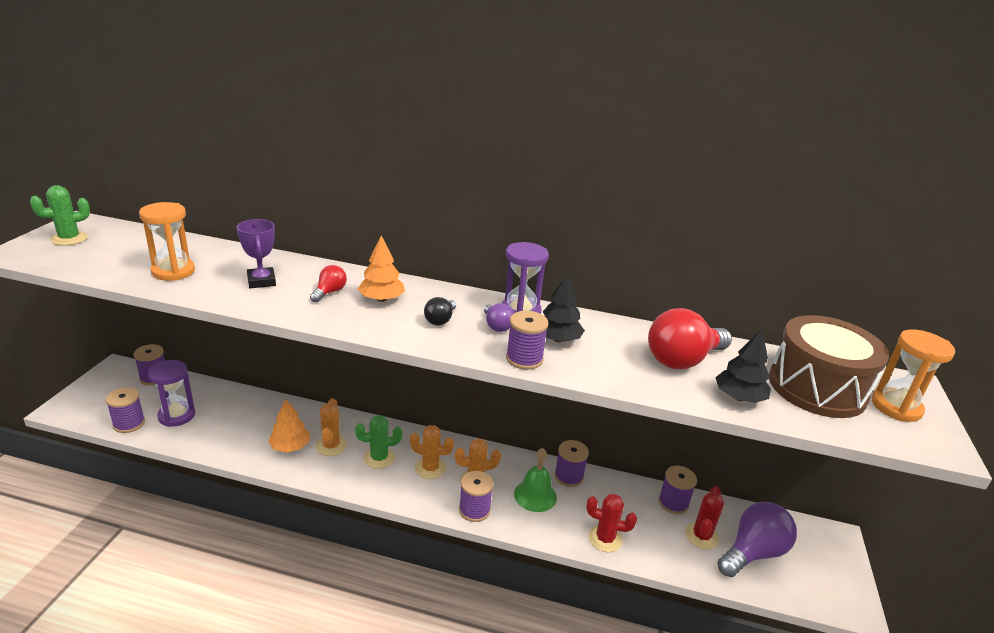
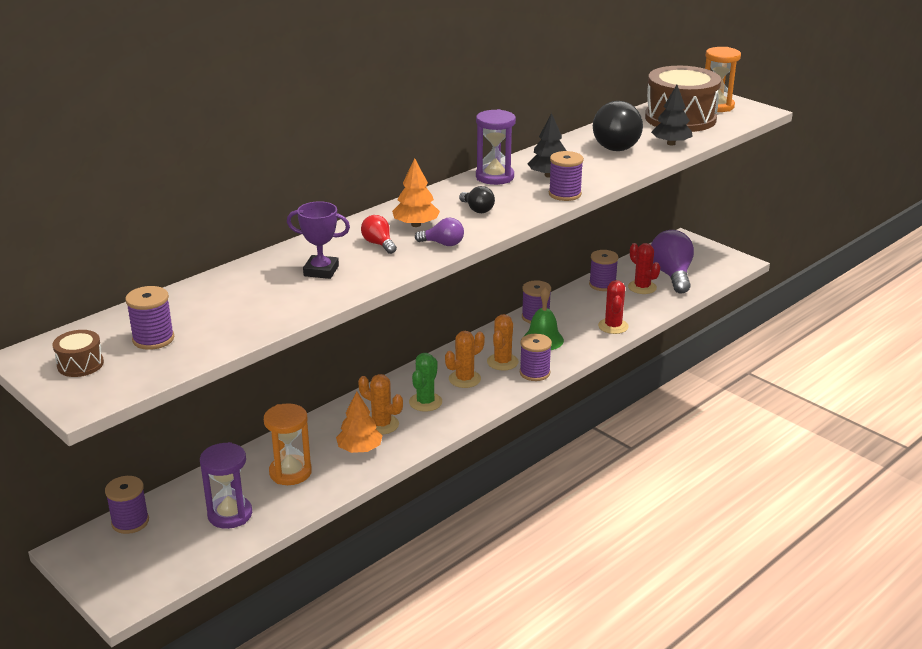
camera: 55 degrees left, 0 degrees up
(69, 239) = (80, 364): green cactus -> brown drum
(129, 423) = (210, 551): purple spool -> purple spool (153, 339)
(173, 271) = (248, 311): orange hourglass -> orange hourglass (290, 472)
(496, 326) = (508, 191): purple light bulb -> purple light bulb (443, 244)
(605, 539) = (613, 326): red cactus -> red cactus turned 45 degrees counterclockwise
(682, 360) = (614, 145): red light bulb -> black light bulb

